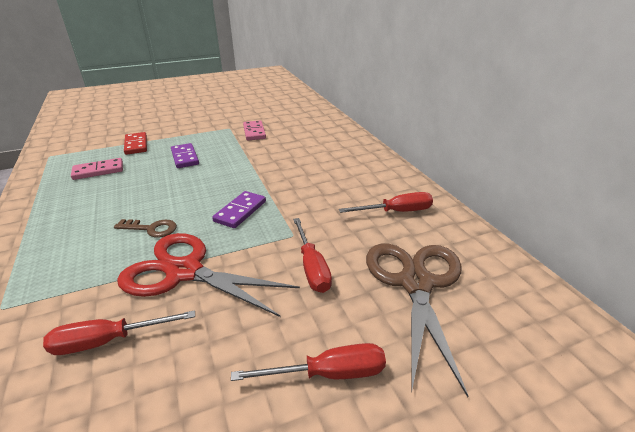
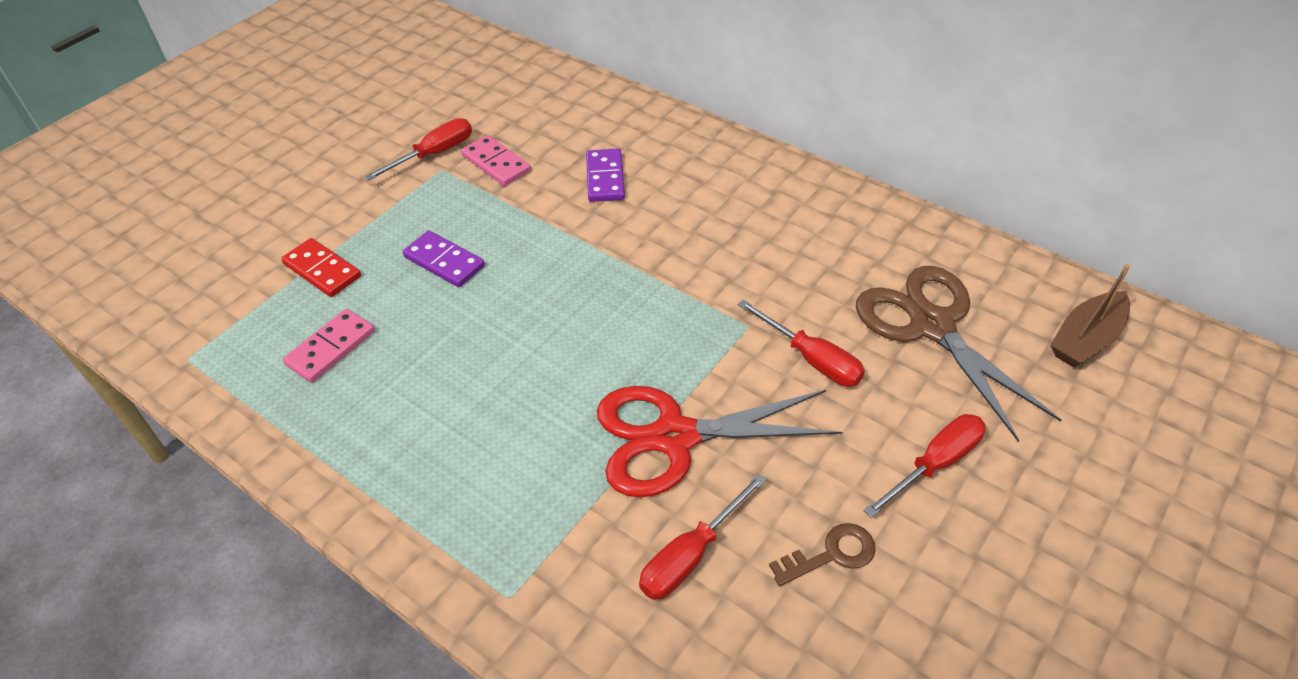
camera: 30 degrees left, 15 degrees up
(151, 229) = (555, 403): brown key -> brown key (831, 554)
(240, 211) = (643, 321): purple domino -> purple domino (605, 178)
(396, 211) = (834, 234): red screwdriver -> red screwdriver (434, 154)
(546, 347) = (1086, 339): none -> brown boat

